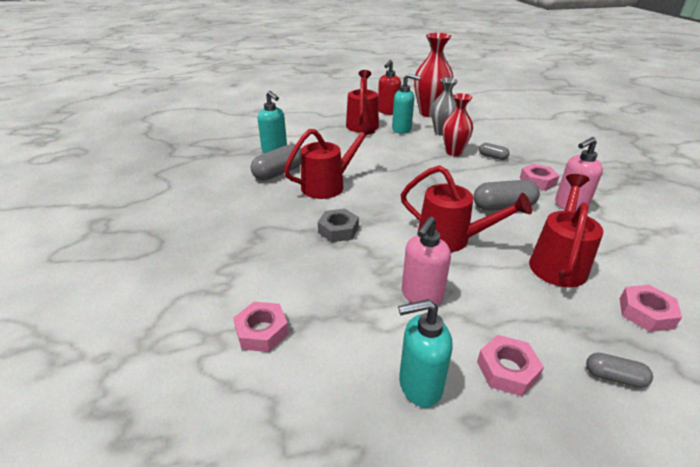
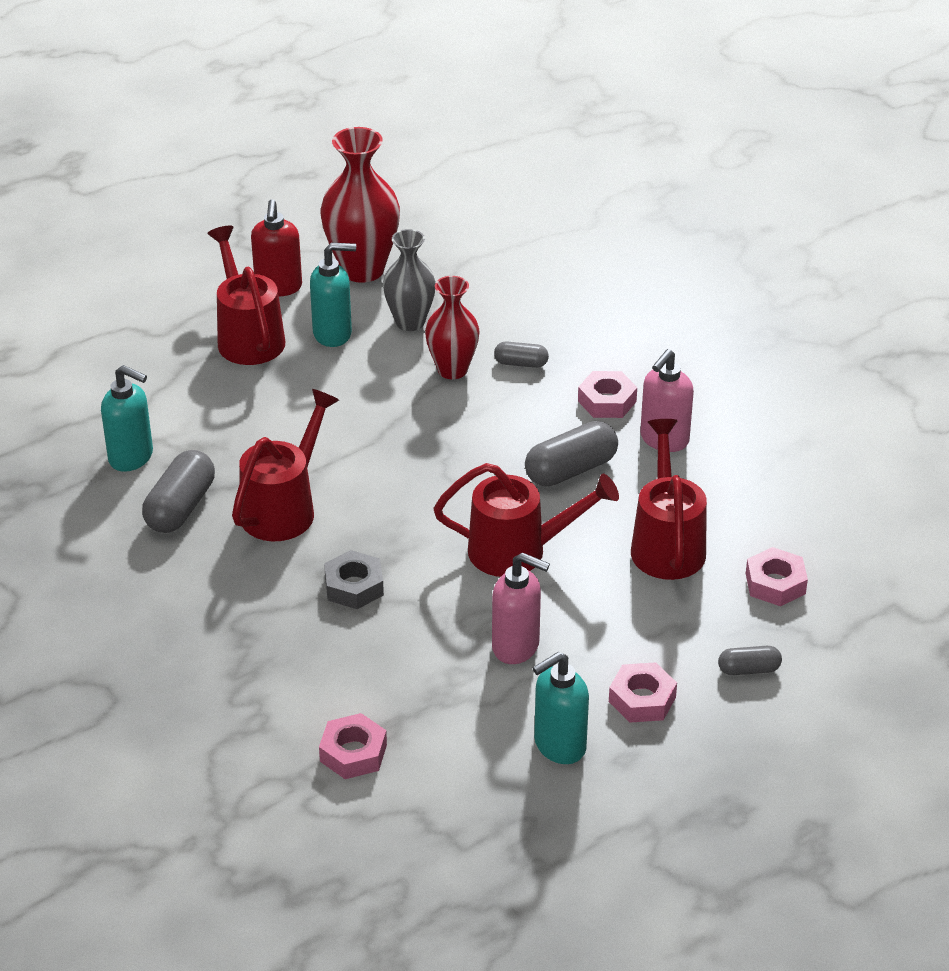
camera: 25 degrees left, 5 degrees up
(421, 296) = (516, 647): pink soap dispenser -> pink soap dispenser turned 75 degrees counterclockwise

